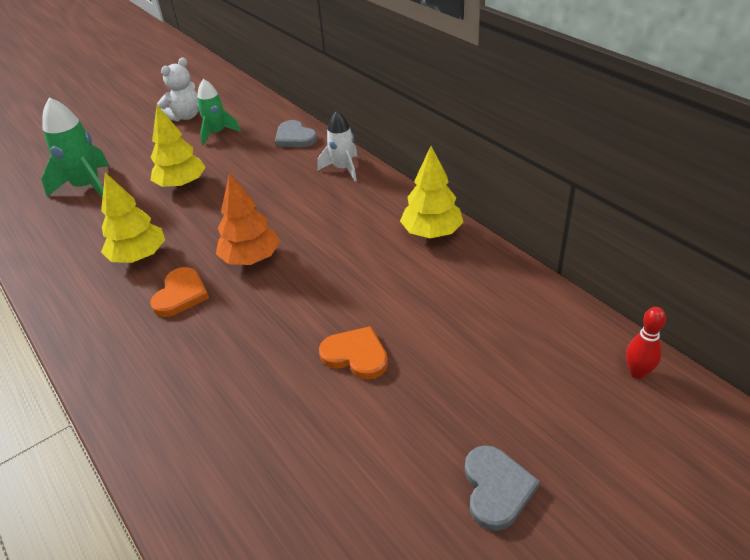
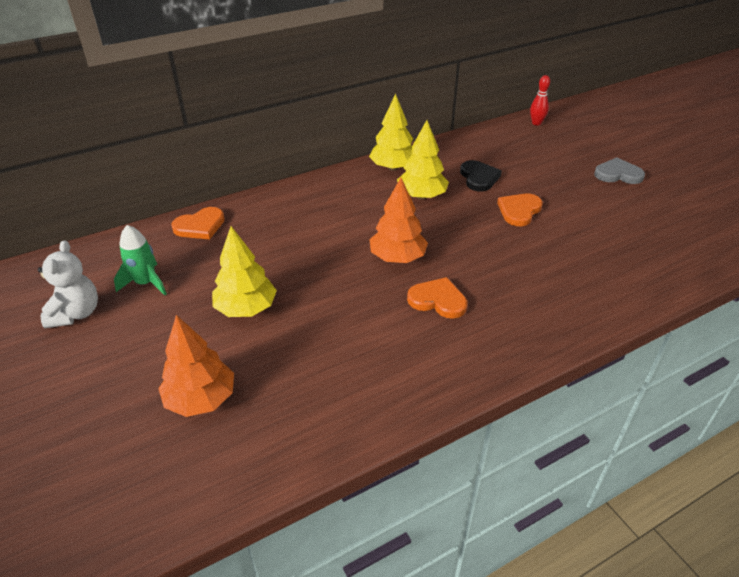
camera: 85 degrees left, 0 degrees up
(87, 187) = (201, 399): green rocket -> orange tree
(139, 256) = (371, 334): yellow tree -> yellow tree (421, 196)
(185, 116) = (76, 313): white teddy bear -> white teddy bear turned 45 degrees clockwise
(295, 137) = (200, 226): grey heart -> orange heart
(343, 169) = (279, 200): white rocket -> none
(430, 310) = (479, 178): none -> black heart

